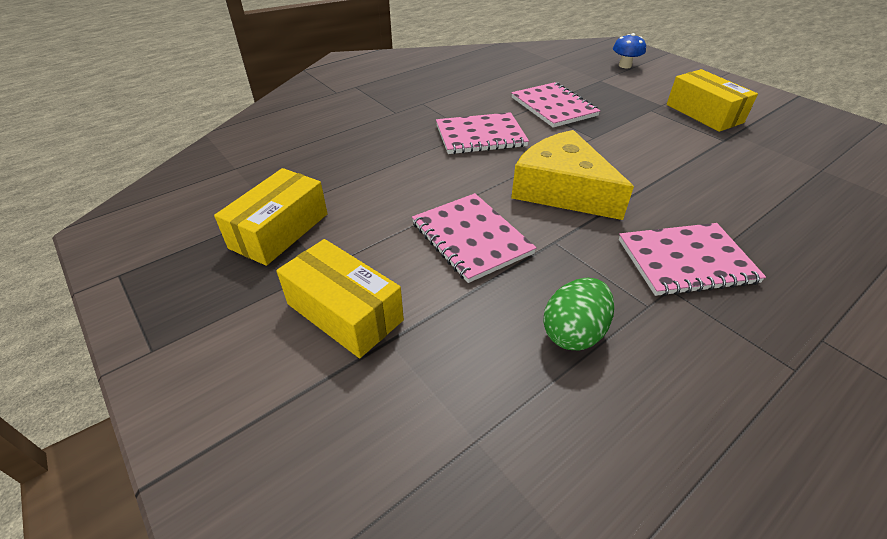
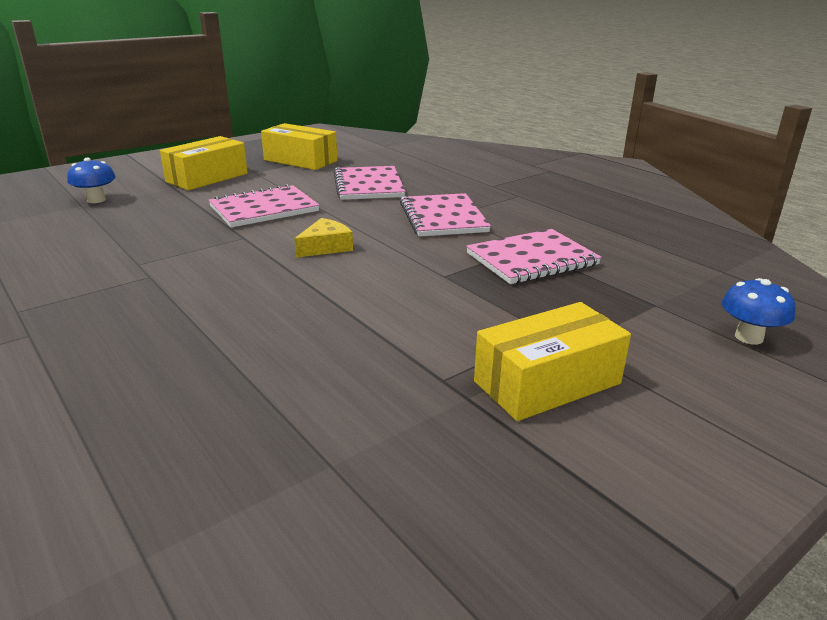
camera: 90 degrees right, 15 degrees down
(449, 428) = (96, 200): none -> blue mushroom
(562, 189) = (326, 247): yellow cheese -> yellow cheese, size x0.48
(573, 332) = (134, 234): green egg -> none
(686, 261) = (179, 290): pink notebook -> pink notebook (368, 185)

